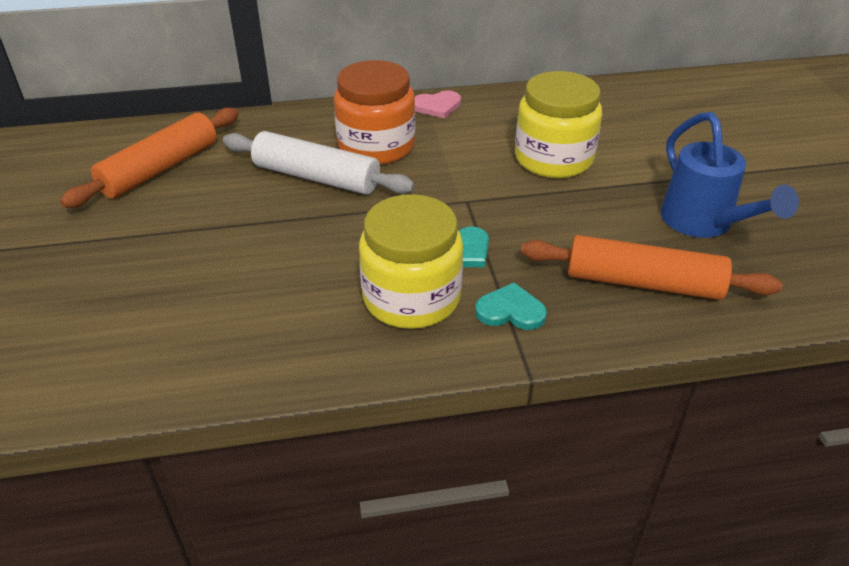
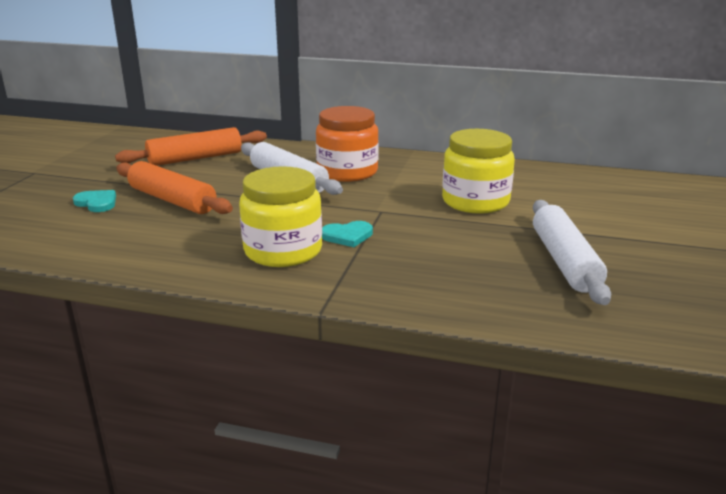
camera: 25 degrees right, 15 degrees down
(437, 106) = (415, 159): pink heart -> none
(510, 311) = (346, 273): turquoise heart -> turquoise heart (97, 203)
(643, 283) = (470, 283): orange rolling pin -> orange rolling pin (172, 200)
(703, 223) = (564, 261): blue watering can -> white rolling pin

